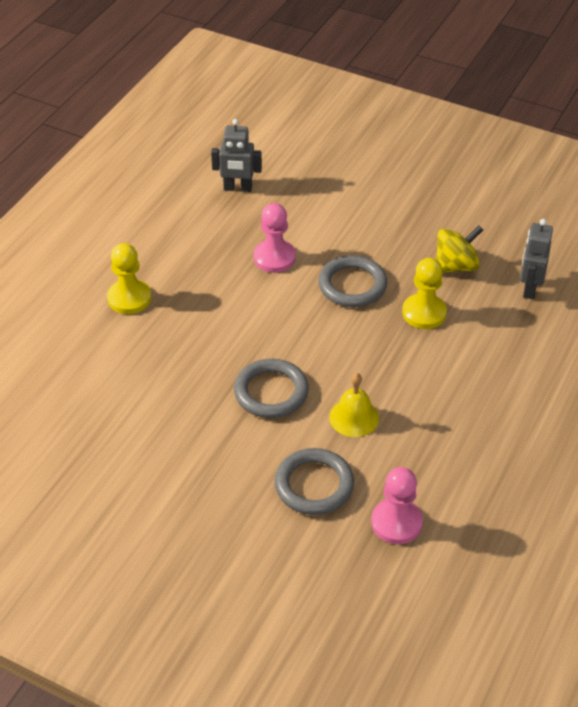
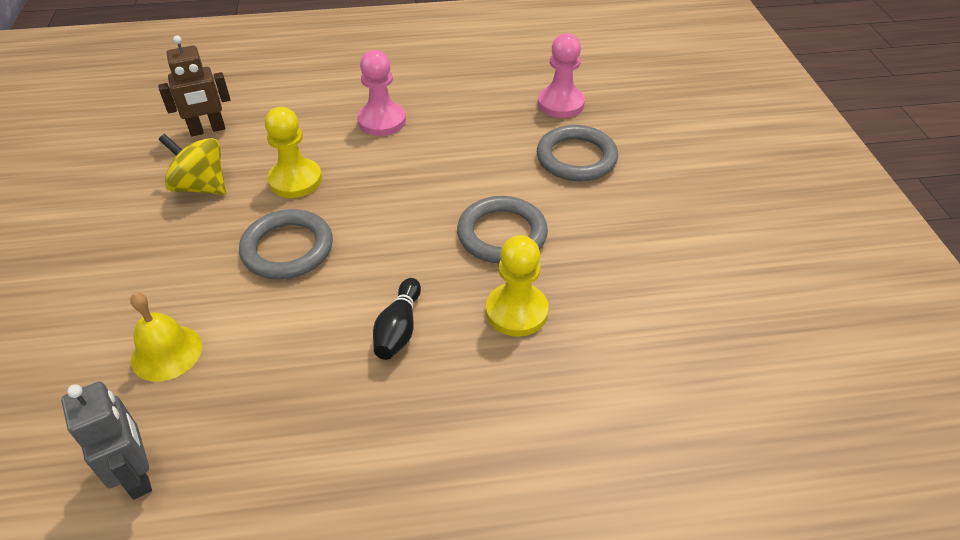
camera: 125 degrees left, 0 degrees up
(129, 298) = (476, 455): yellow pawn -> yellow pawn (516, 311)
(238, 306) = (399, 329): none -> black bowling pin
(274, 258) = (282, 341): pink pawn -> pink pawn (382, 121)
(354, 417) = (478, 168): yellow bell -> yellow bell (166, 352)
(529, 288) = (207, 130): grey robot -> brown robot

